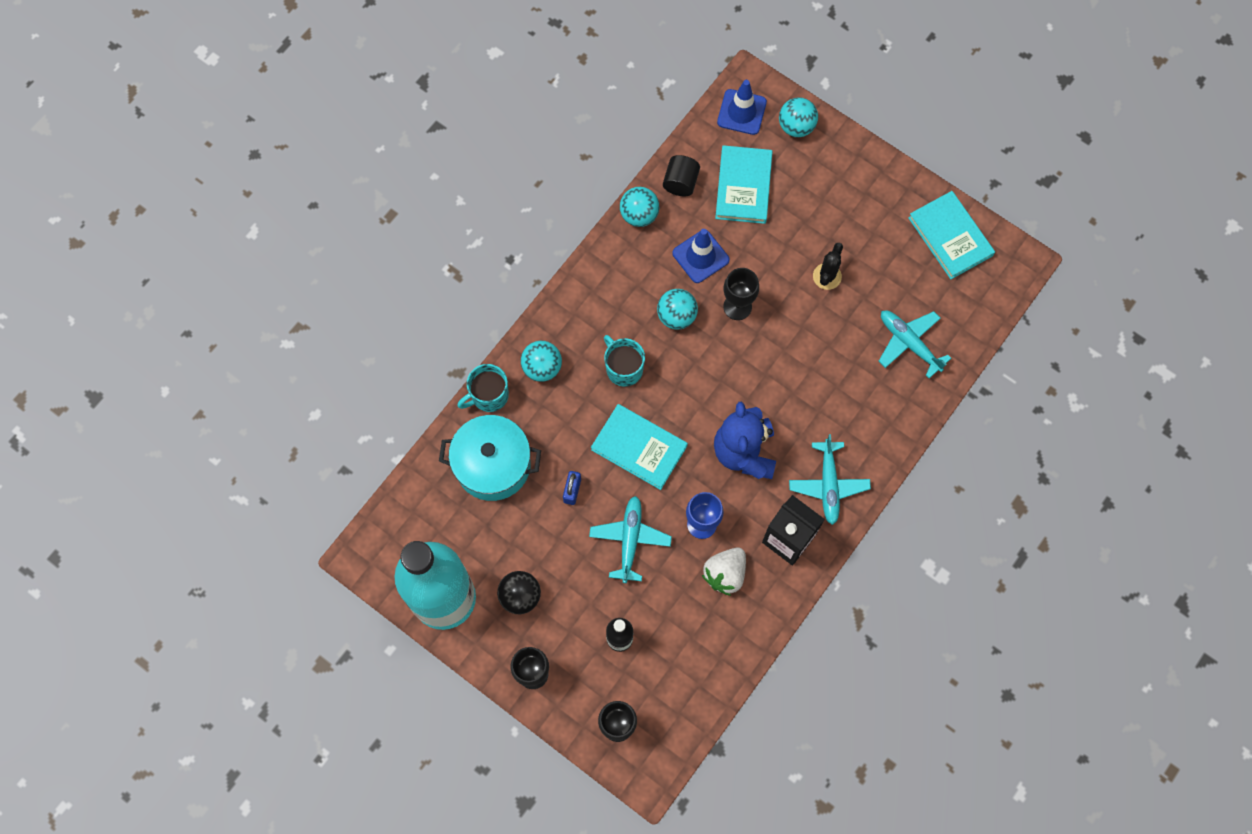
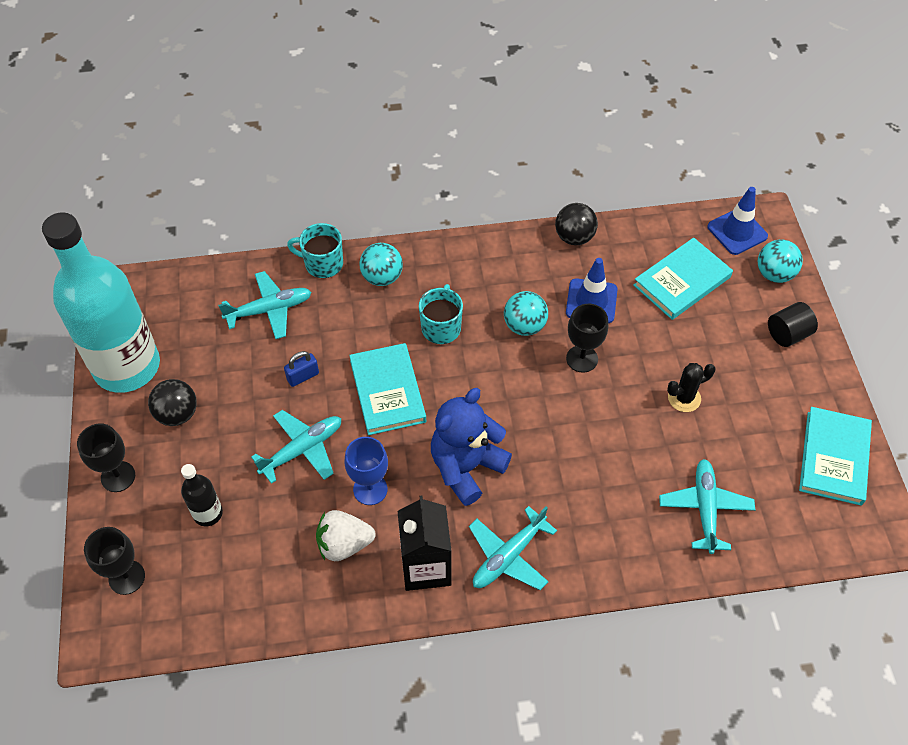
camera: 45 degrees right, 15 degrees down
(493, 465) = (269, 310): turquoise pot -> turquoise plane
(639, 215) = (574, 237): turquoise ball -> black ball
(680, 182) = (632, 241): black cylinder -> black cylinder (787, 334)

